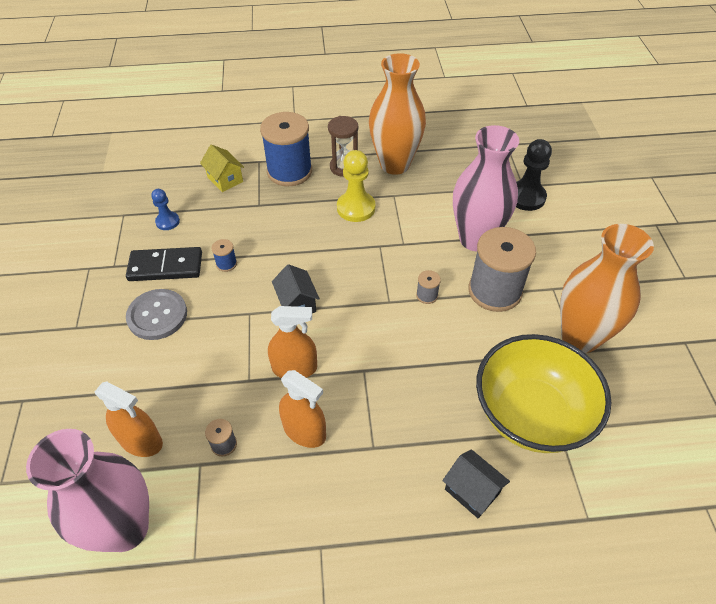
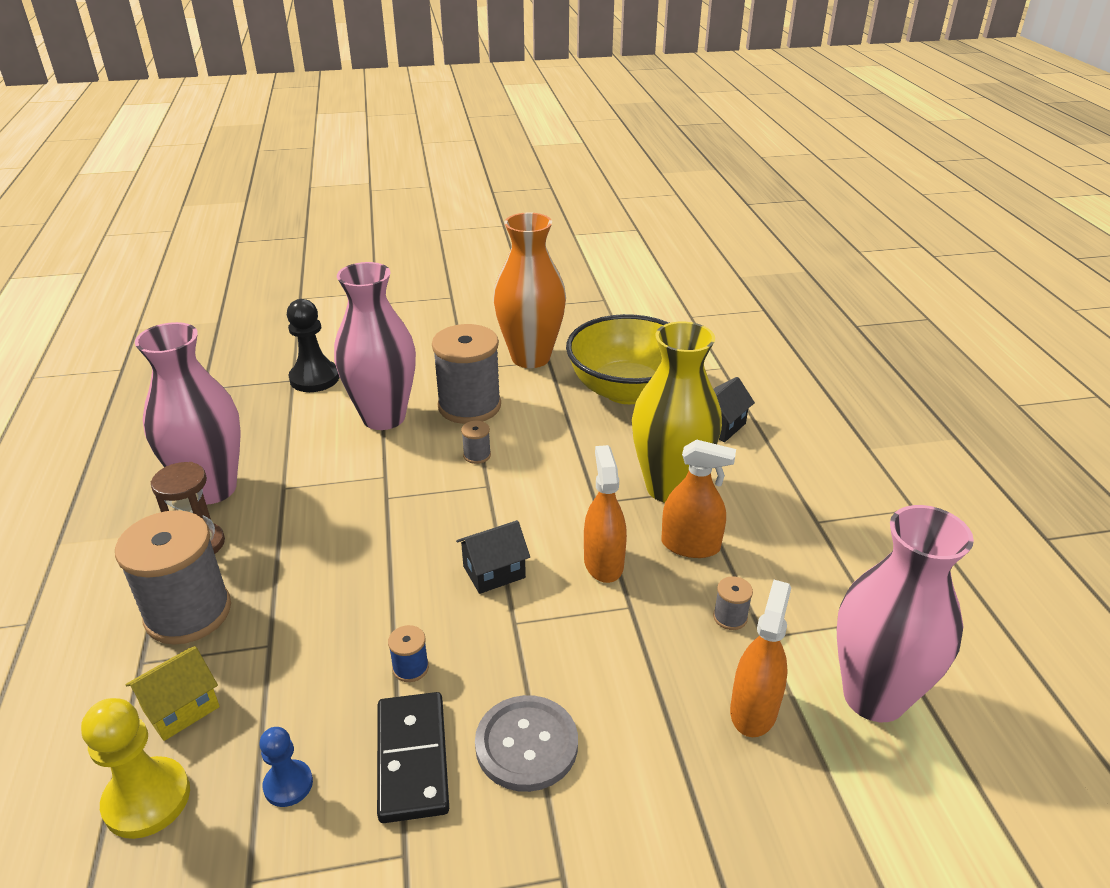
camera: 95 degrees left, 15 degrees down
(289, 171) = (188, 613): blue spool -> grey spool
(304, 431) = (690, 545): orange spray bottle -> orange spray bottle turned 75 degrees clockwise
(356, 208) = (303, 525): yellow pawn -> yellow pawn (147, 799)
(378, 428) = (669, 488): none -> yellow vase
(394, 164) = (212, 489): orange vase -> pink vase

